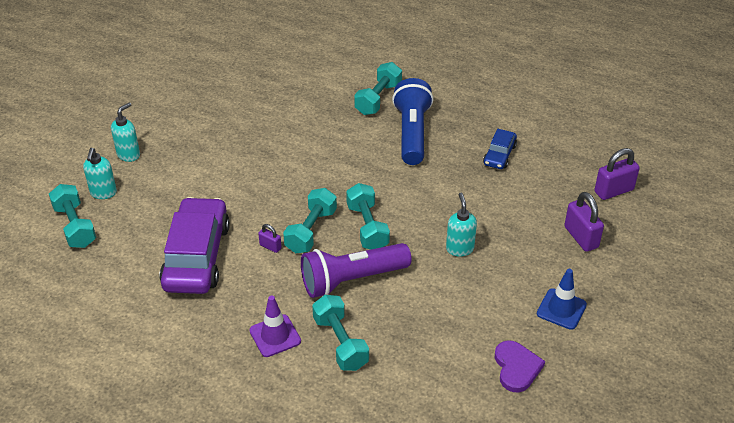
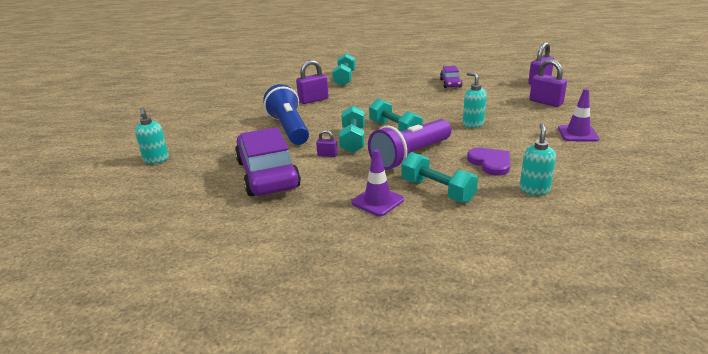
camera: 20 degrees left, 15 degrees down
(75, 226) = (139, 183): turquoise dumbbell -> none
(129, 154) = (168, 136): turquoise soap dispenser -> turquoise soap dispenser (534, 189)
(314, 135) = (313, 100): none -> purple padlock
(412, 133) = (382, 86): blue flashlight -> blue flashlight (289, 129)
(499, 155) = (450, 83): blue car -> purple car
(516, 367) = (587, 168): purple heart -> purple heart (490, 163)
(561, 309) = (577, 134): blue traffic cone -> purple traffic cone

